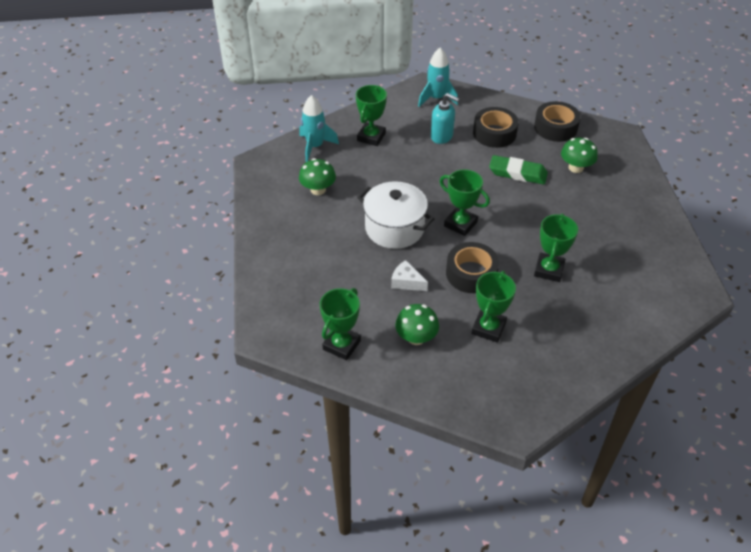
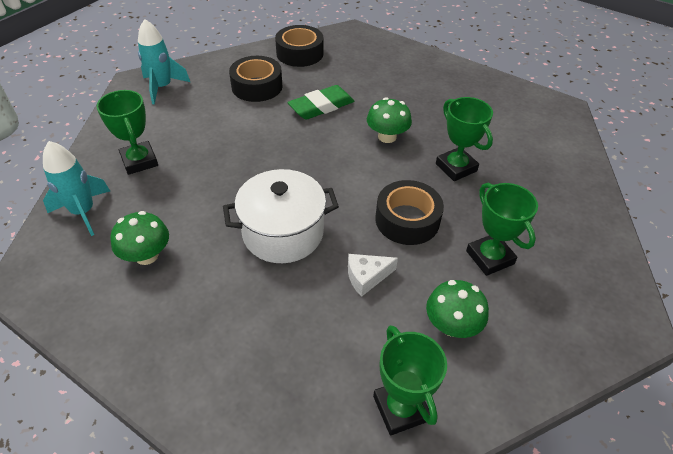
camera: 50 degrees left, 0 degrees up
(442, 136) = (213, 117): turquoise soap dispenser -> none
(460, 224) = (336, 182): green trophy -> none
(576, 167) = (358, 74): green mushroom -> green mushroom (387, 137)

